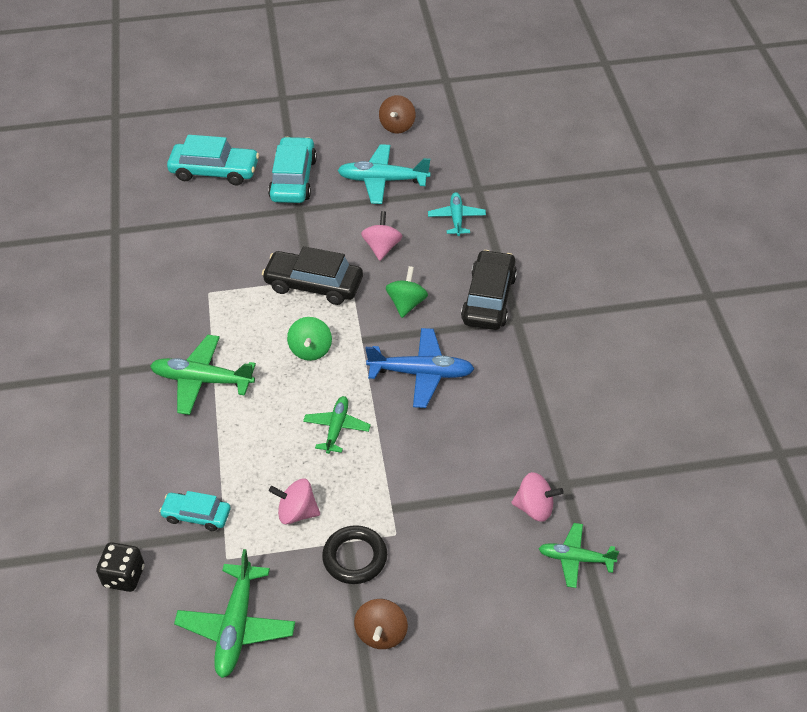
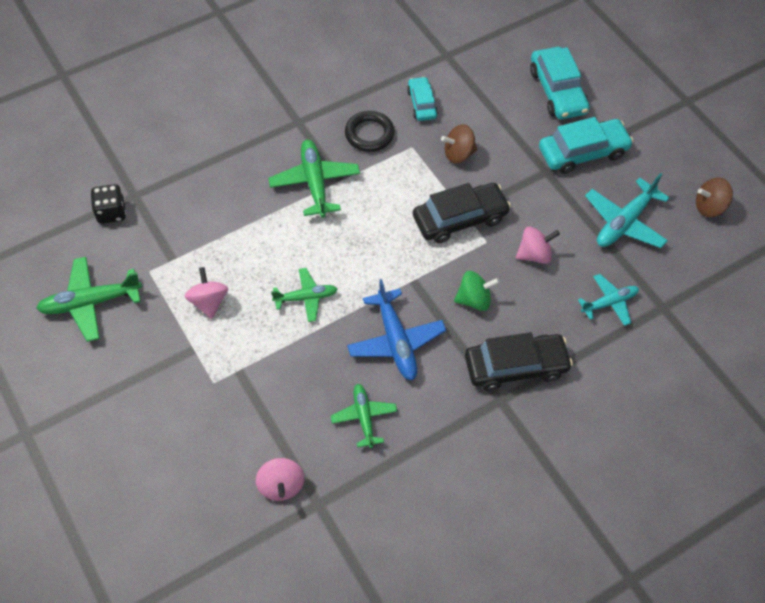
camera: 65 degrees right, 10 degrees up
(196, 515) = (181, 235): turquoise car -> turquoise car (422, 104)
(311, 350) = (383, 246): green spinning top -> none
(314, 285) = (460, 219): black car -> black car turned 75 degrees clockwise
(355, 557) = (179, 360): black ring -> black ring (369, 134)
(381, 633) = (114, 406): brown spinning top -> brown spinning top (458, 154)
(382, 180) = (624, 222): turquoise plane -> turquoise plane turned 120 degrees counterclockwise
(575, 558) = (238, 537): green plane -> green plane (364, 417)

